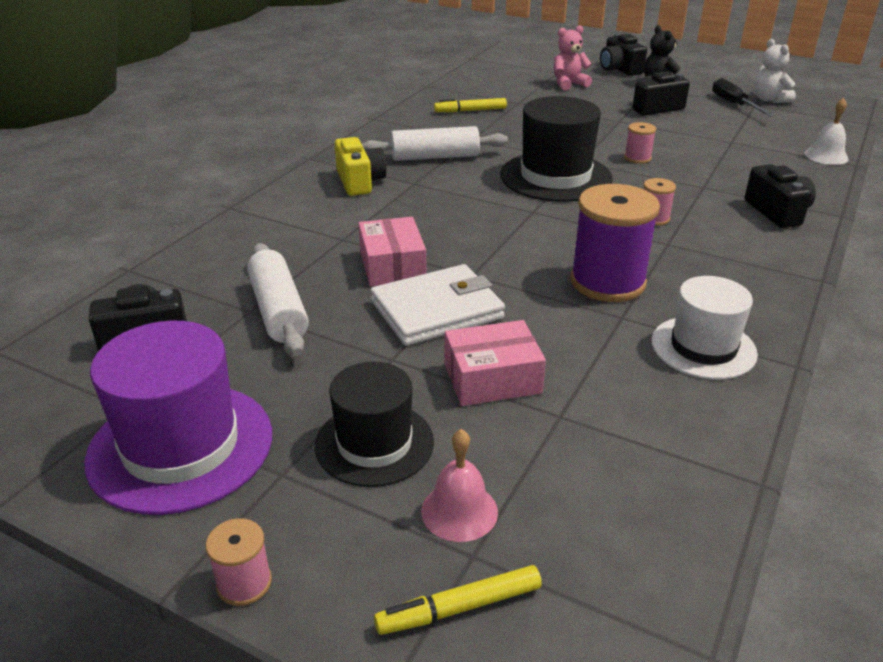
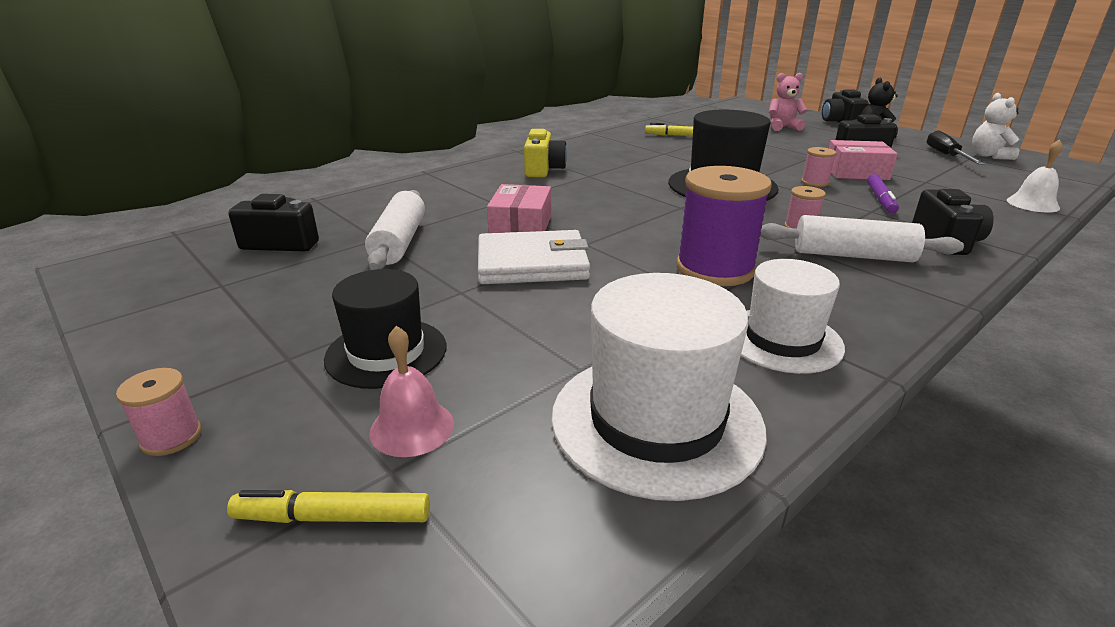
camera: 20 degrees right, 5 degrees down
(181, 446) = (232, 320): purple hat -> none
(435, 157) = (621, 161): white rolling pin -> white rolling pin (852, 255)
(492, 378) = (539, 324): pink box -> pink box (856, 172)
(652, 450) = (656, 421): none -> white hat
(704, 171) = (880, 199): none -> purple marker

